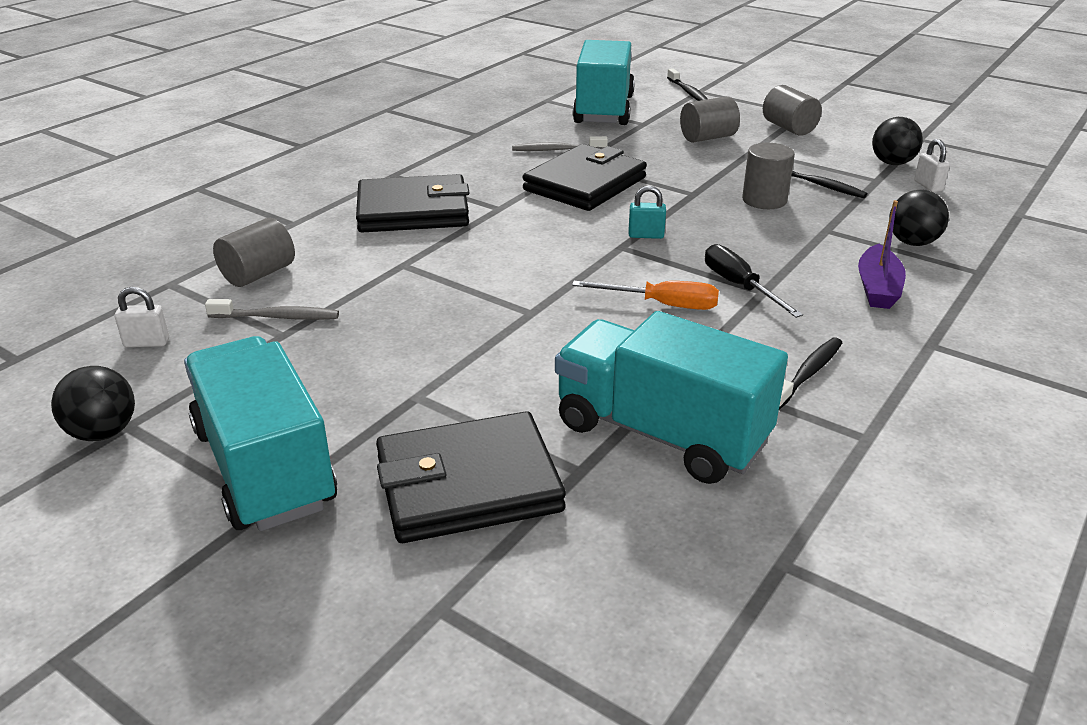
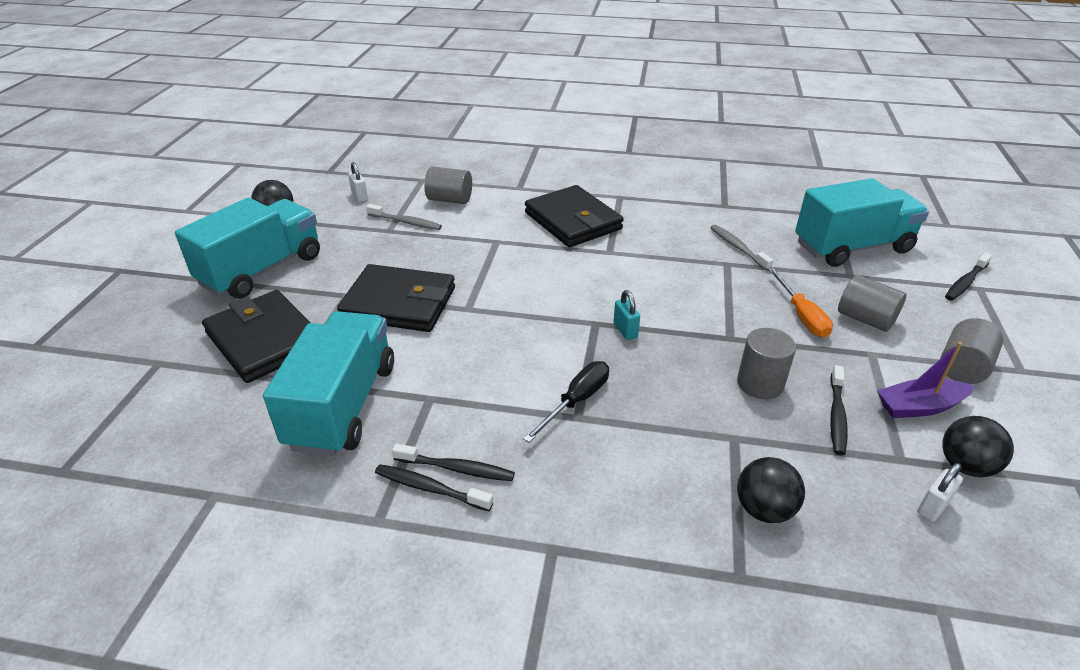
camera: 65 degrees right, 5 degrees up
(277, 317) = (406, 222): grey toothbrush -> grey toothbrush turned 45 degrees counterclockwise
(585, 184) = (689, 277): black wallet -> black wallet (399, 303)
(662, 305) = (517, 365): orange screwdriver -> orange screwdriver (801, 315)
(830, 395) = (430, 488): none -> black toothbrush
(877, 288) = (638, 494): purple boat -> purple boat (919, 407)

